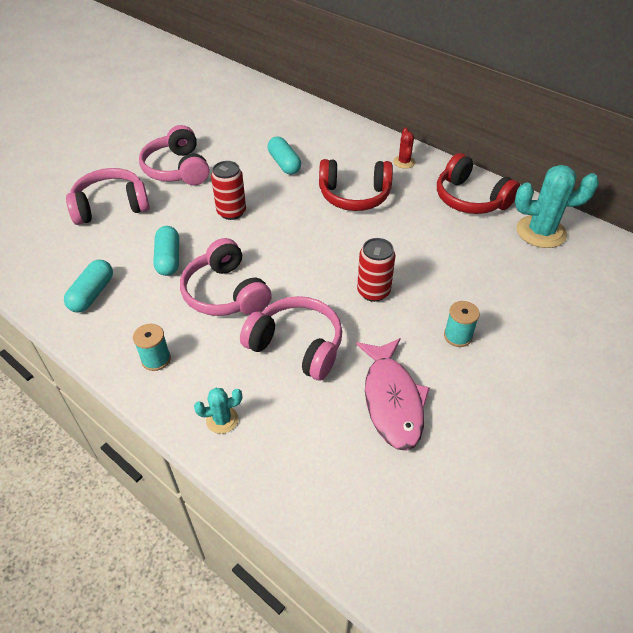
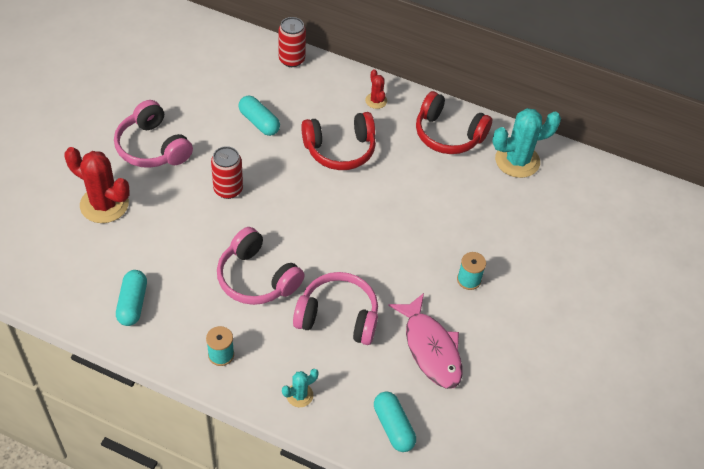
camera: 20 degrees left, 5 degrees up
(111, 206) = (104, 204): pink headphones -> red cactus
(168, 259) = (188, 253): turquoise capsule -> turquoise capsule (393, 427)
(373, 291) = (387, 251): red can -> red can (291, 60)

